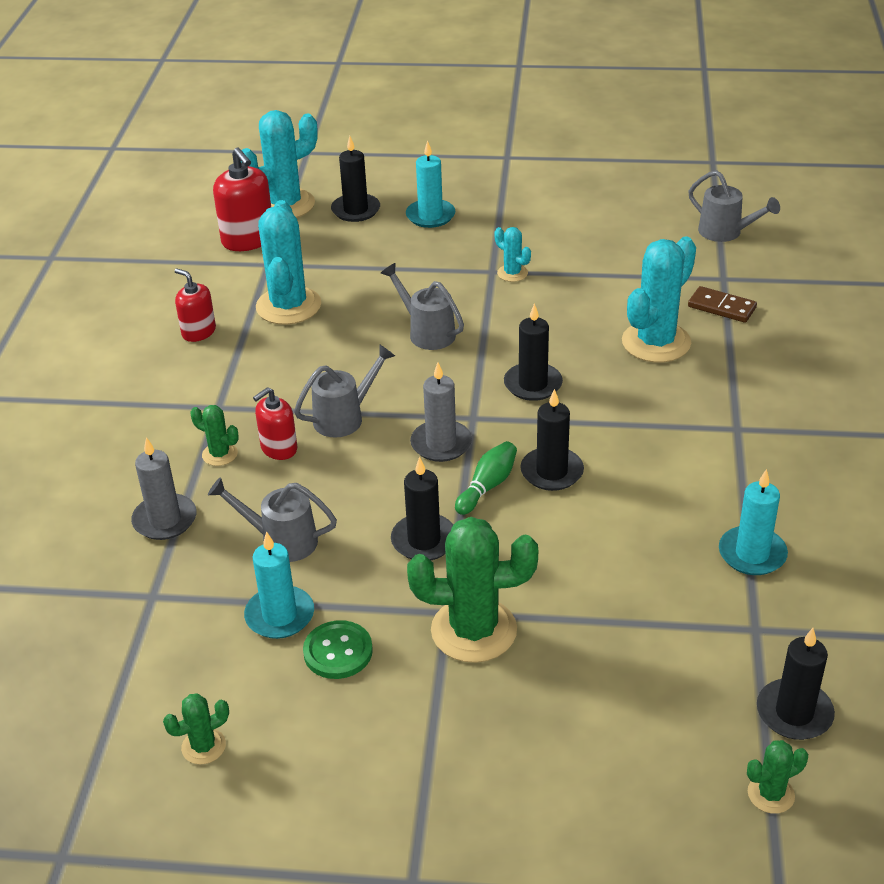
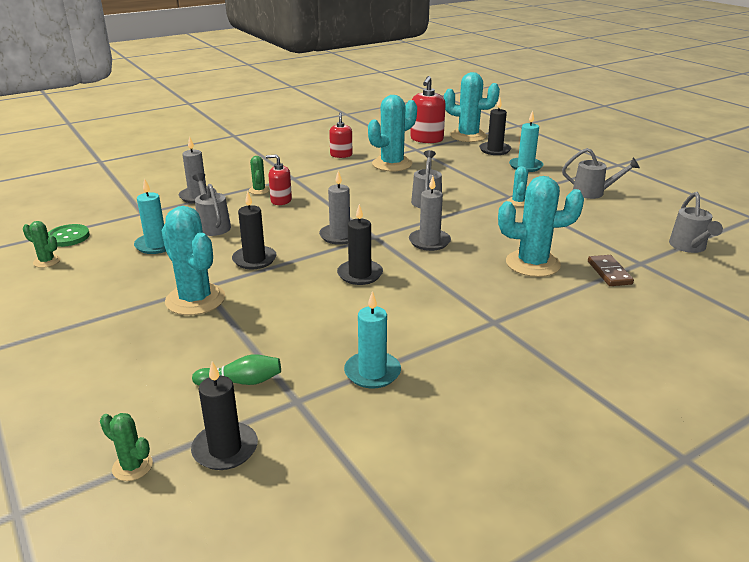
camera: 50 degrees right, 10 degrees down
(338, 651) = (143, 269): green button -> green button (68, 237)
(345, 417) = (326, 206): grey watering can -> grey watering can (593, 193)
(474, 630) = (195, 300): green cactus -> turquoise cactus
(487, 486) = (322, 260): green bowling pin -> green bowling pin (242, 382)
(533, 384) = (429, 242): black candle -> grey candle

